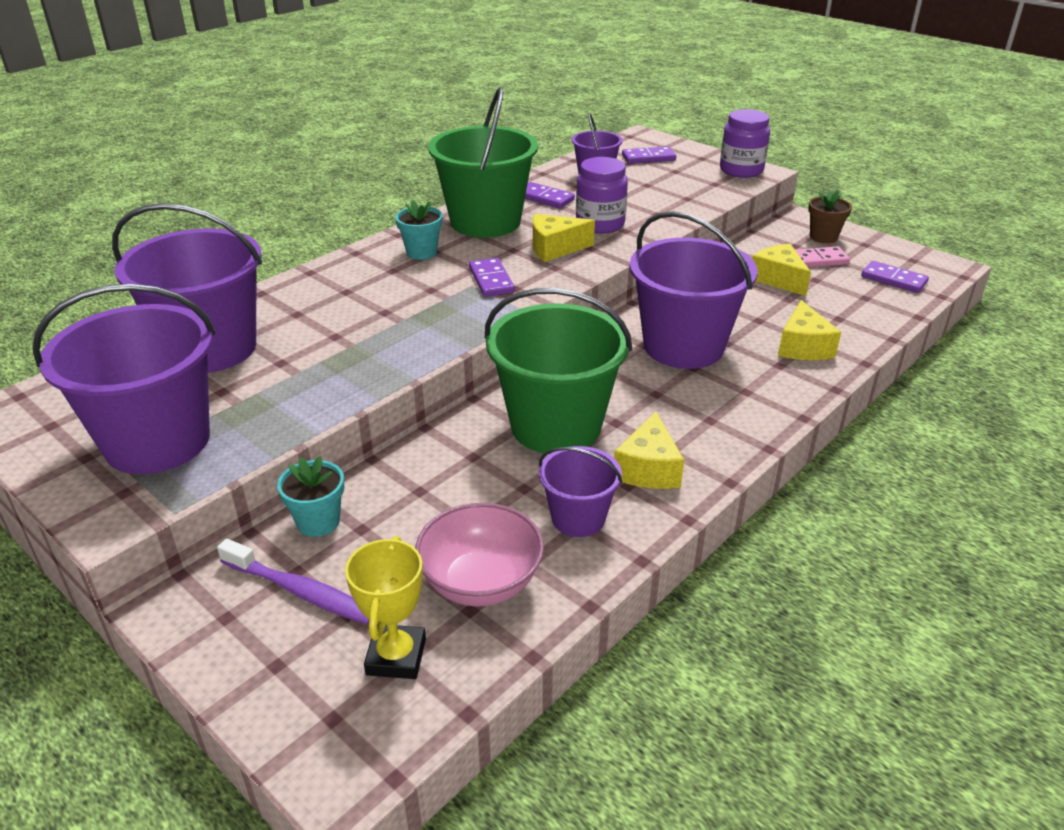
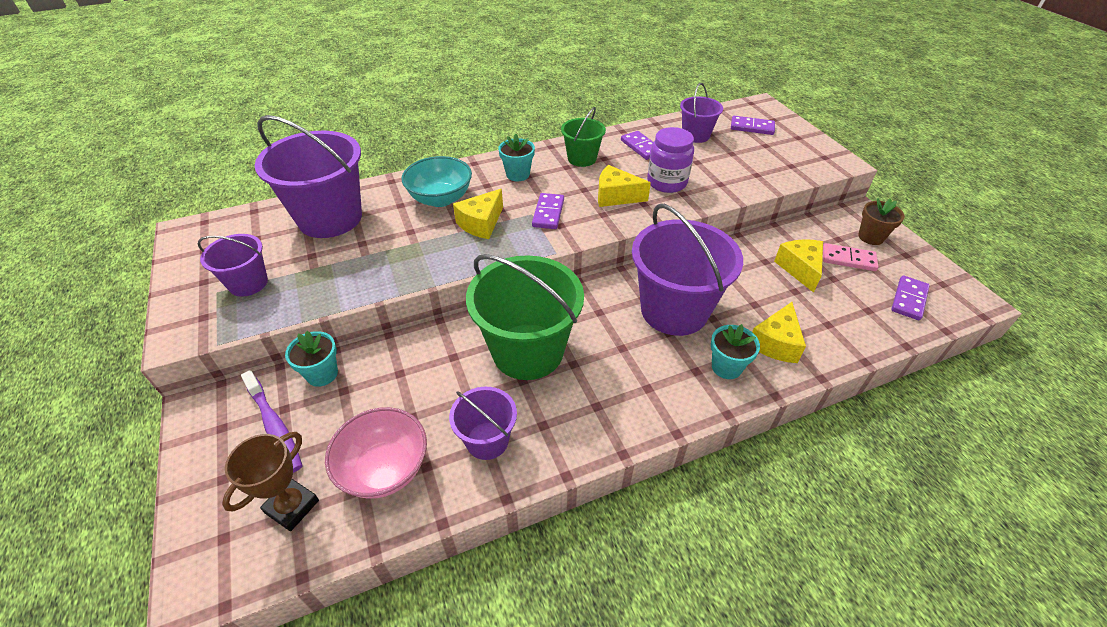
camera: 25 degrees right, 10 degrees up
(157, 441) = (248, 283): purple bucket -> purple bucket, size x0.52
(345, 296) = (440, 199): none -> turquoise bowl
(396, 656) = (292, 506): yellow trophy -> brown trophy
(485, 222) = (582, 158): green bucket -> green bucket, size x0.52
(648, 469) = (568, 416): yellow cheese -> yellow cheese (481, 223)
(741, 170) = (824, 157): purple jar -> none
(772, 380) = (726, 367): none -> turquoise flower pot
(893, 280) = (909, 299): purple domino -> purple domino turned 60 degrees clockwise

